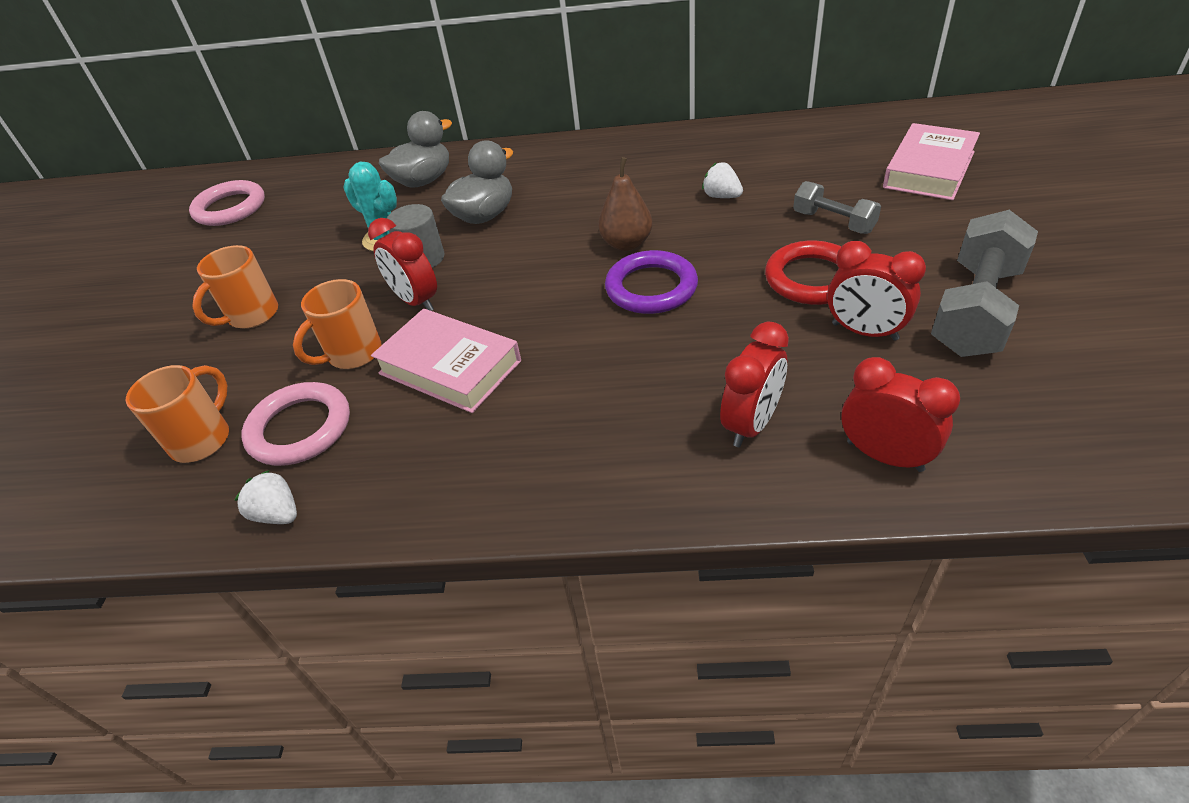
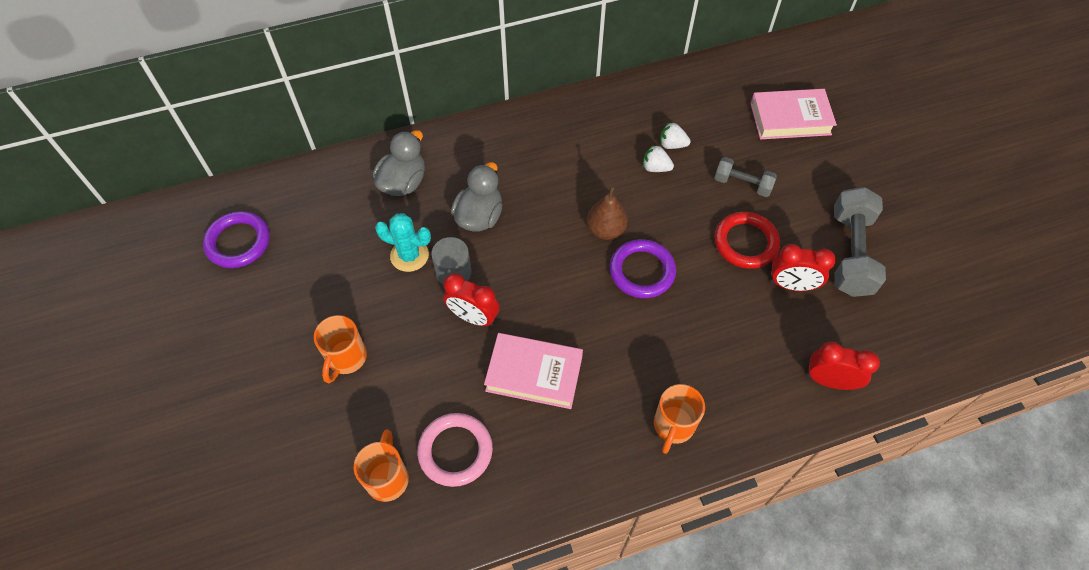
camera: 25 degrees left, 15 degrees up
(230, 208) = (238, 242): pink ring -> purple ring
(278, 514) = (484, 520): white strawberry -> white strawberry (672, 144)
(353, 354) = (454, 378): orange mug -> orange mug (673, 426)
(751, 424) = (749, 375): red clock -> none
(929, 170) = (790, 119): pink book -> pink book turned 75 degrees clockwise

